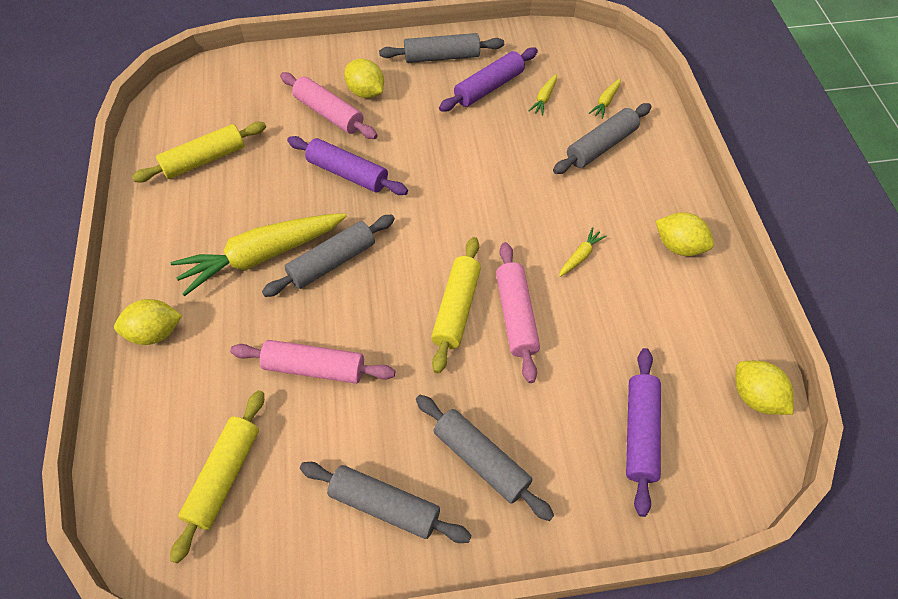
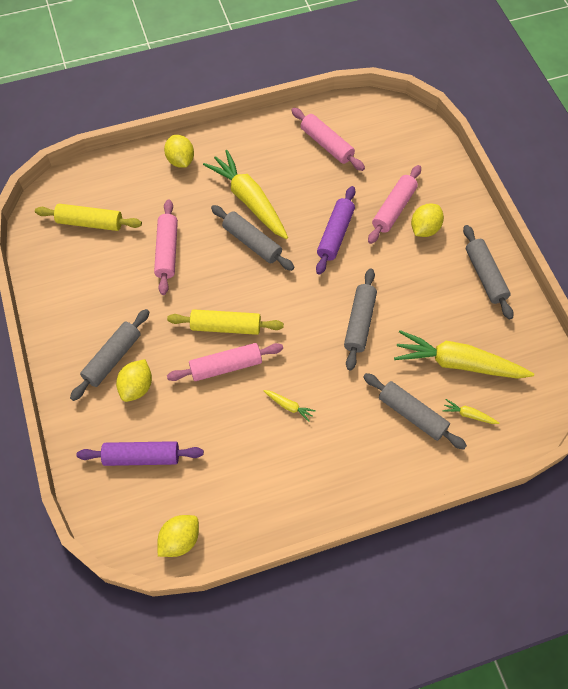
camera: 80 degrees right, 5 degrees up
(204, 159) = (327, 144): yellow rolling pin -> pink rolling pin
(384, 506) = (78, 309): grey rolling pin -> grey rolling pin (359, 322)
(489, 87) = (458, 317): purple rolling pin -> none
(544, 98) = (458, 363): yellow carrot -> yellow carrot, size x2.48
(679, 246) = (314, 482): yellow lemon -> yellow lemon (137, 387)

